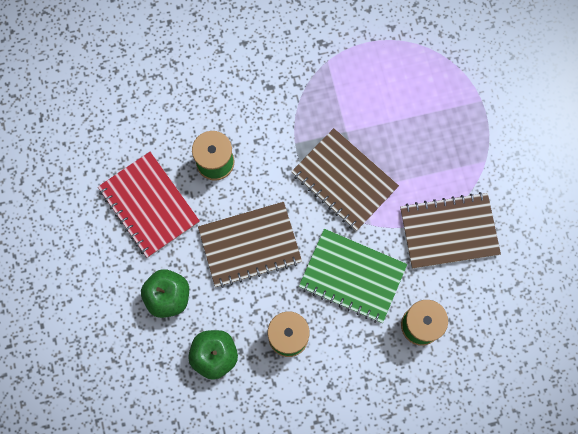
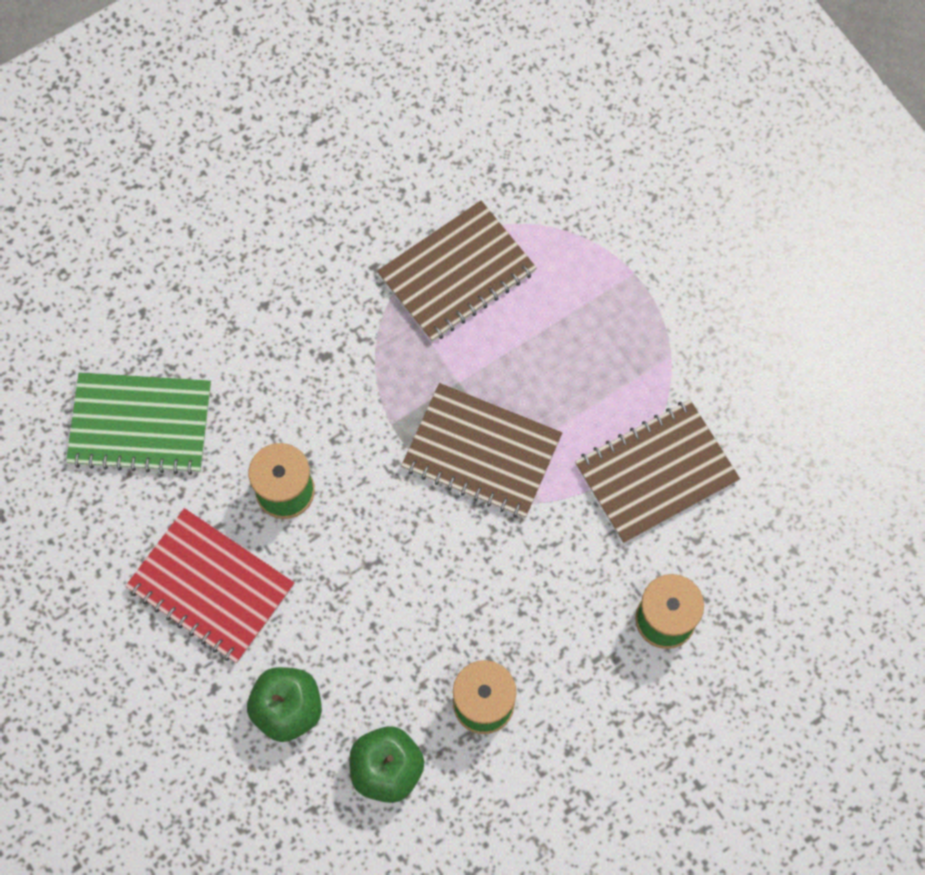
camera: 20 degrees left, 5 degrees down
(250, 245) = (380, 592): brown notebook -> brown notebook (457, 273)
(352, 276) = (543, 584): green notebook -> green notebook (140, 425)

